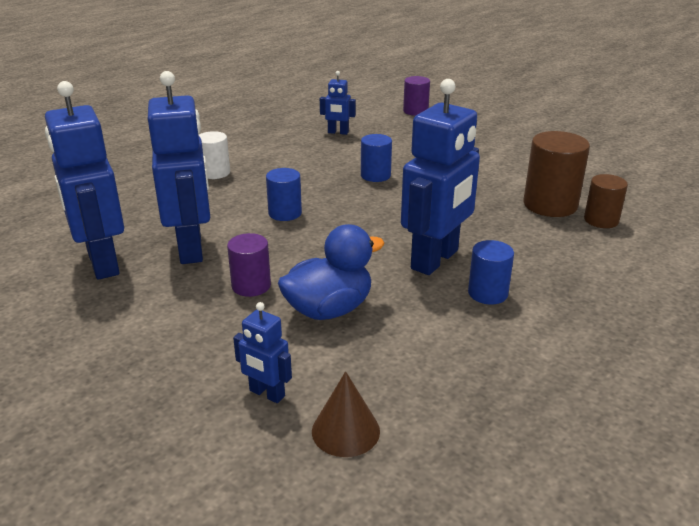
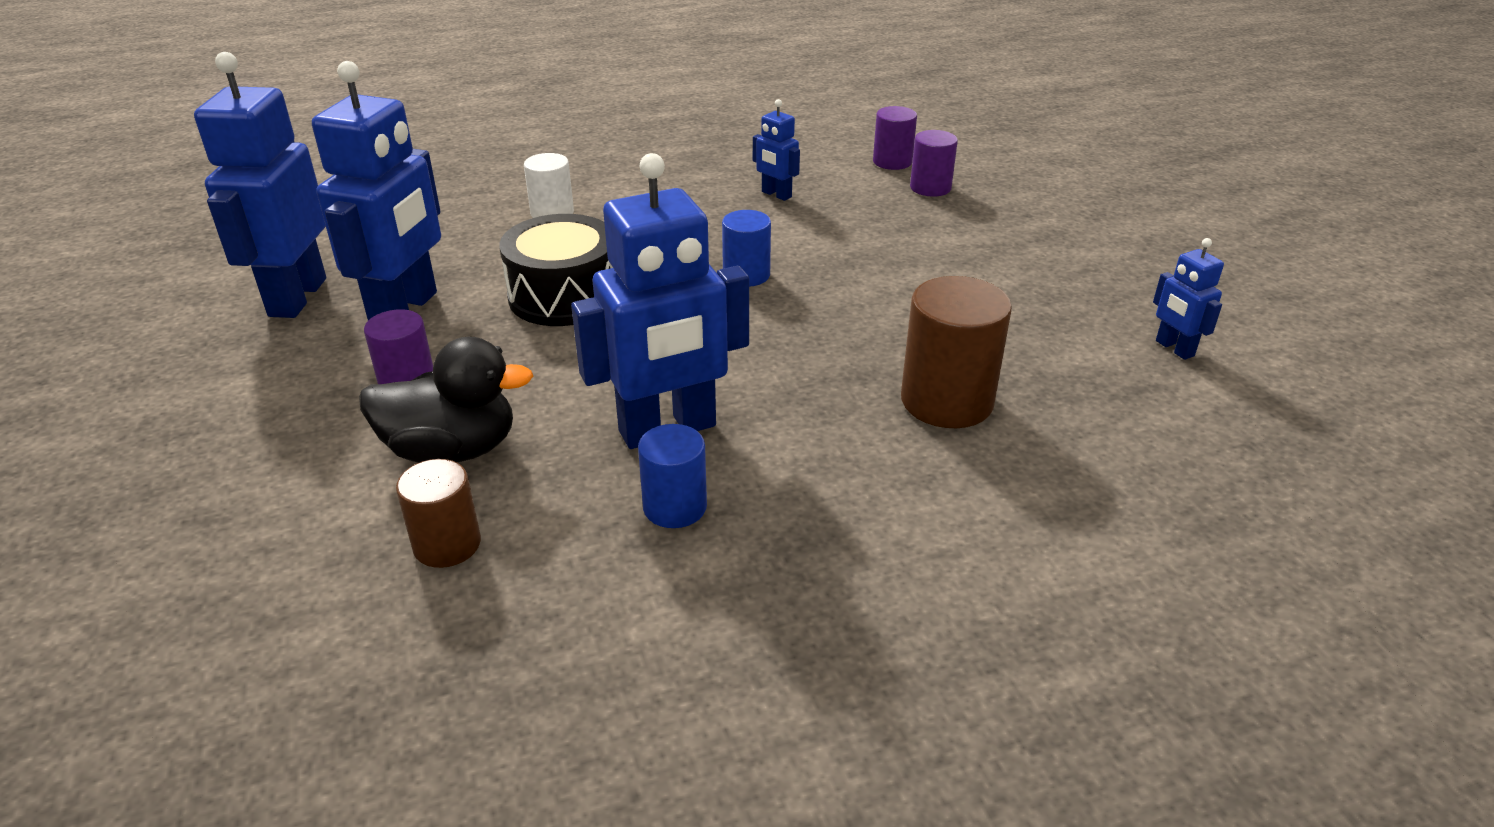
camera: 30 degrees right, 5 degrees up
(266, 394) = (256, 532): blue robot -> blue robot (1174, 348)
(285, 213) = (564, 296): blue cylinder -> black drum
(329, 309) = (452, 450): blue duck -> black duck
(345, 431) = (274, 620): brown cone -> none
(379, 103) = (892, 162): none -> purple cylinder
(601, 220) = (998, 454): brown cylinder -> brown cylinder (447, 544)

